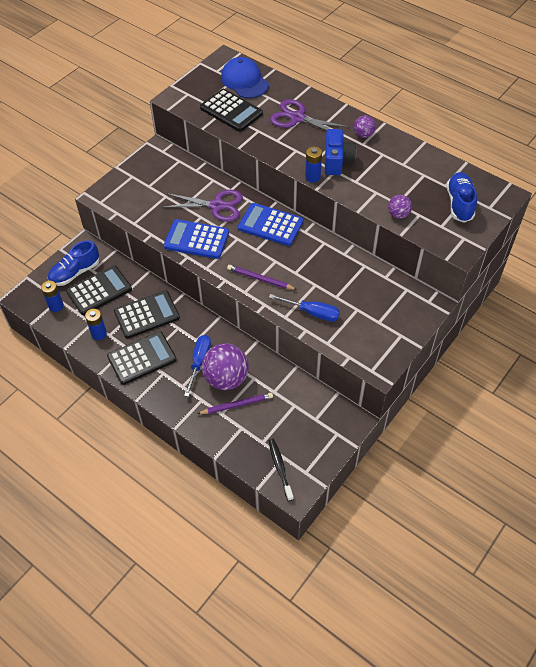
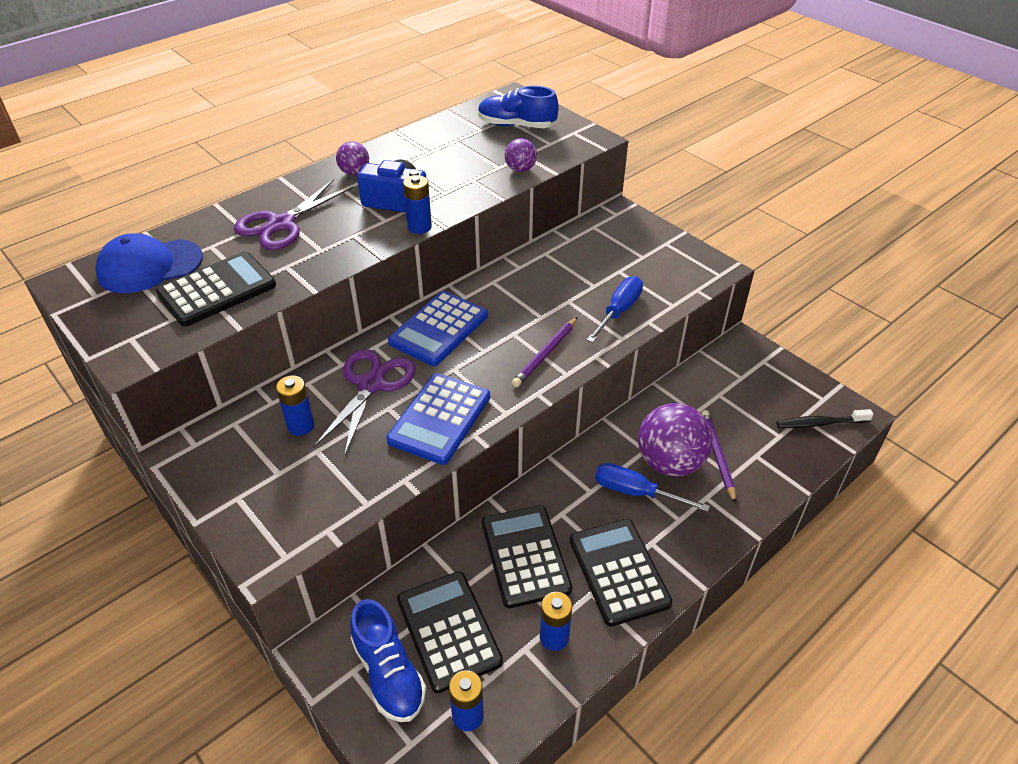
camera: 80 degrees left, 10 degrees down
(181, 185) = (301, 426): none -> blue battery

